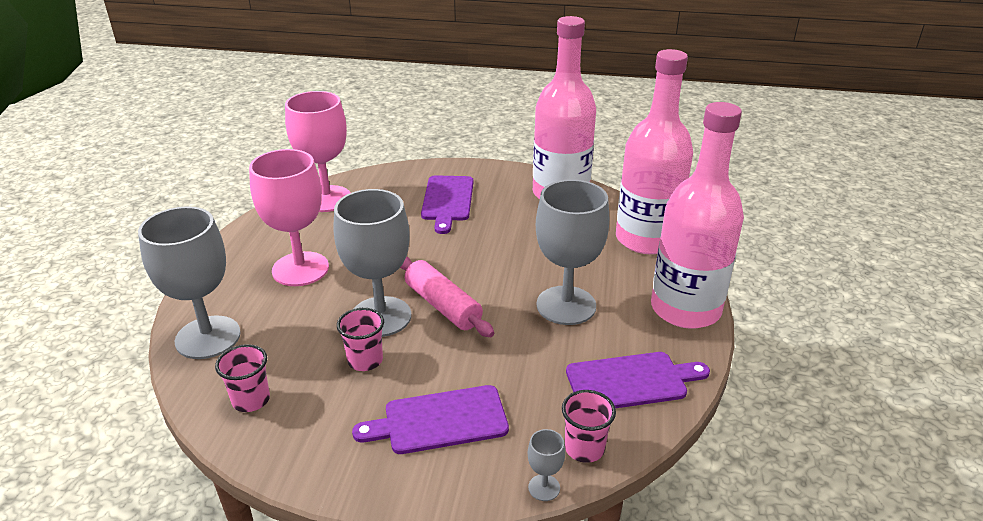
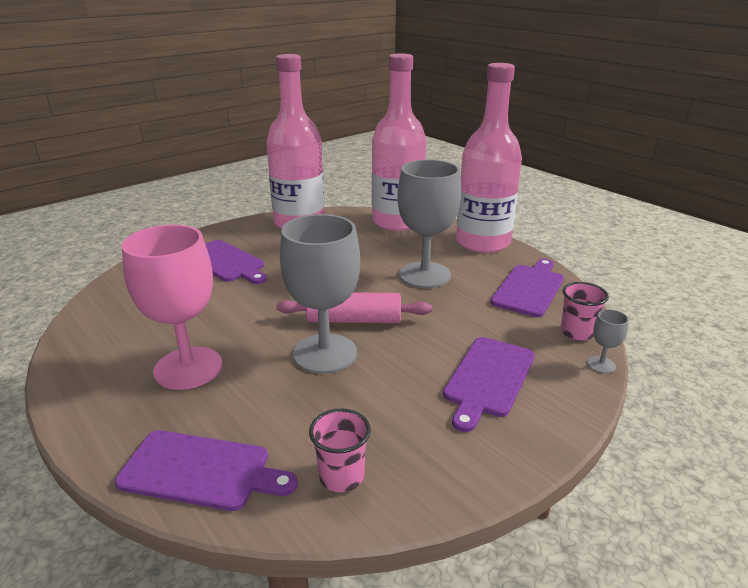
camera: 50 degrees left, 5 degrees down
(208, 337) = (201, 471): grey goblet -> purple cutting board
(326, 199) = (108, 311): pink goblet -> none
(365, 360) = (371, 385): pink cup -> none

